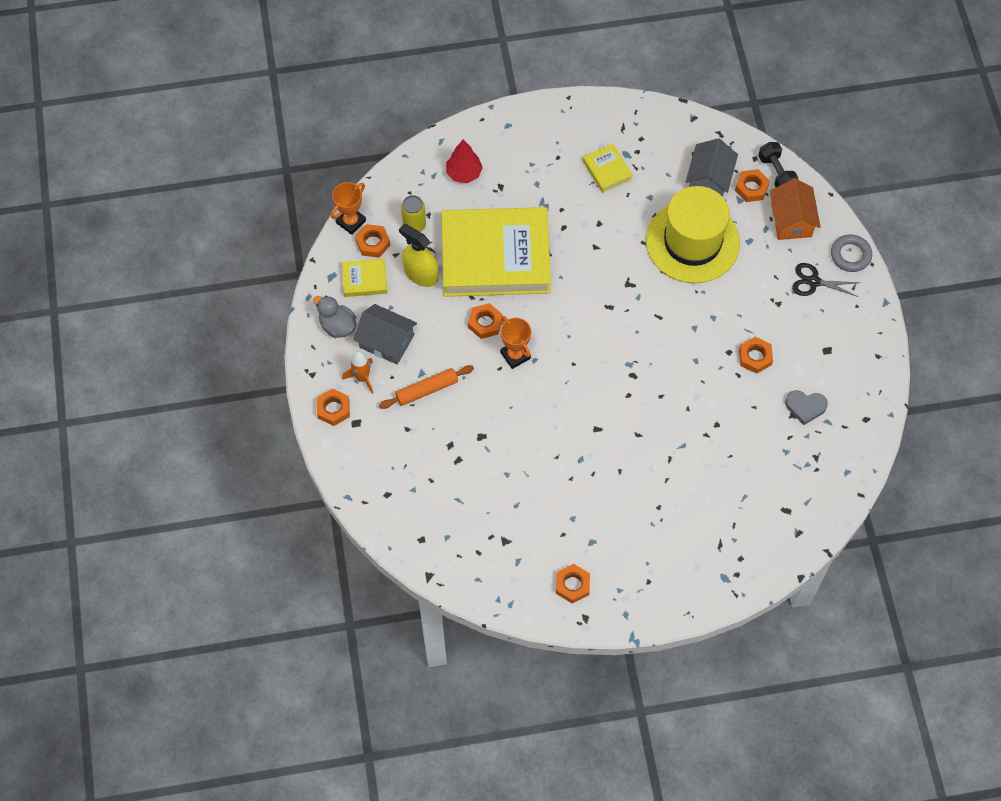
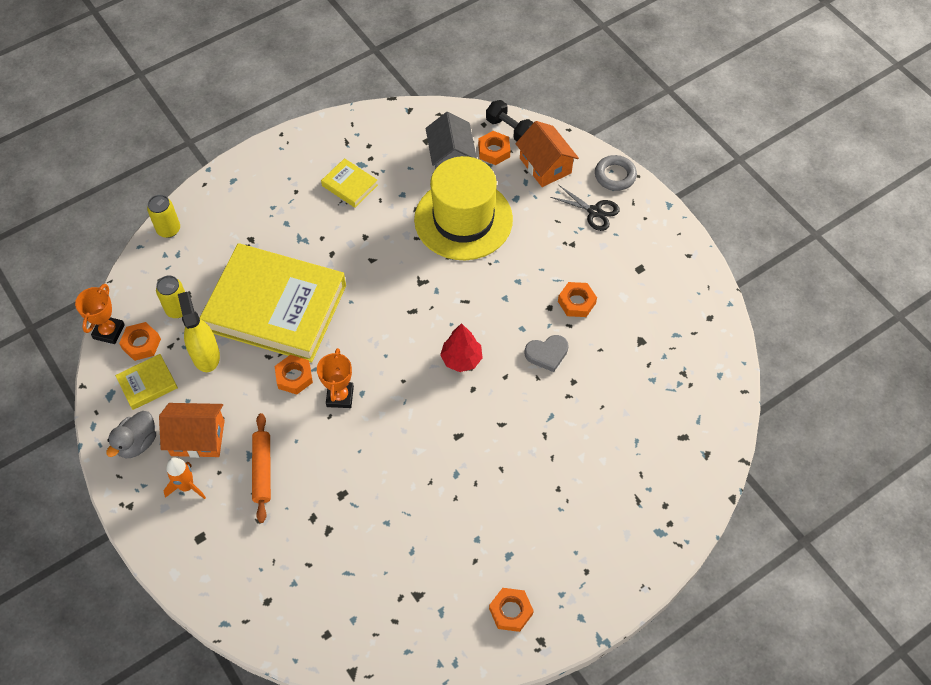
camera: 25 degrees left, 5 degrees down
(333, 409) = (168, 533): orange nut -> none
(337, 326) = (137, 443): grey duck -> grey duck turned 75 degrees counterclockwise
(386, 342) = (197, 438): grey house -> orange house
(421, 274) = (205, 355): yellow spray bottle -> yellow spray bottle turned 60 degrees clockwise
(426, 390) = (262, 470): orange rolling pin -> orange rolling pin turned 45 degrees counterclockwise
(435, 150) = (168, 229): none -> yellow can
(464, 173) = (208, 240): red tree -> red tree (461, 359)
(495, 257) = (276, 308): yellow book -> yellow book turned 45 degrees clockwise
(515, 355) = (340, 396): orange trophy -> orange trophy turned 60 degrees clockwise
(805, 407) = (648, 329): grey heart -> grey heart (547, 354)
(813, 282) = (594, 212): black scissors -> black scissors turned 135 degrees counterclockwise

